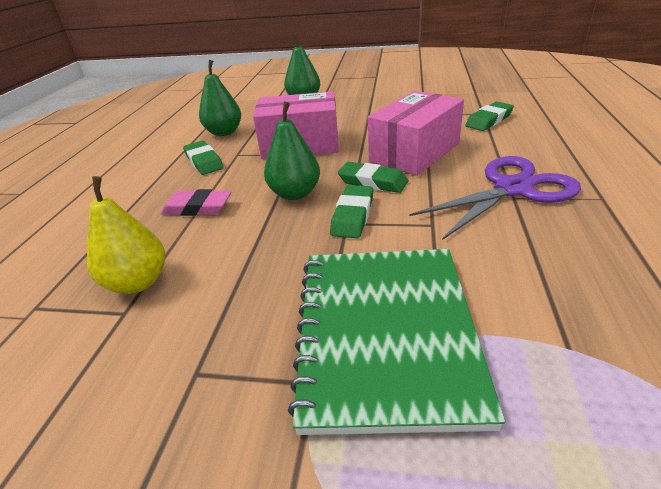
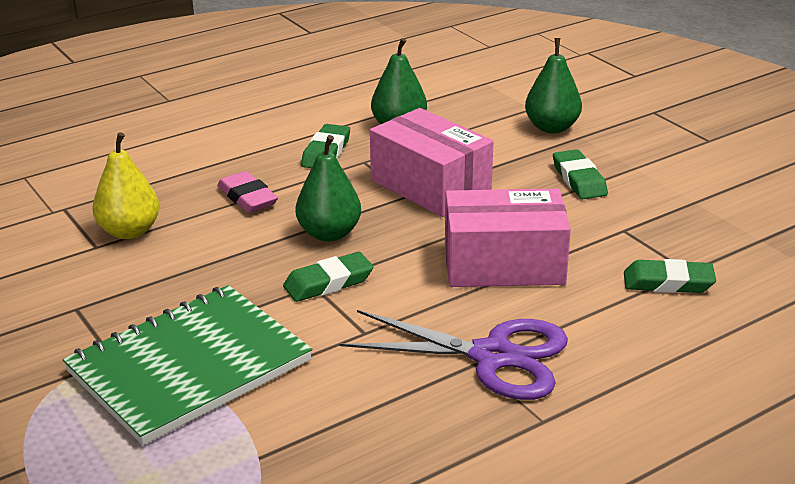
camera: 45 degrees right, 5 degrees down
(372, 182) = (404, 266): green eraser -> green eraser (579, 180)

